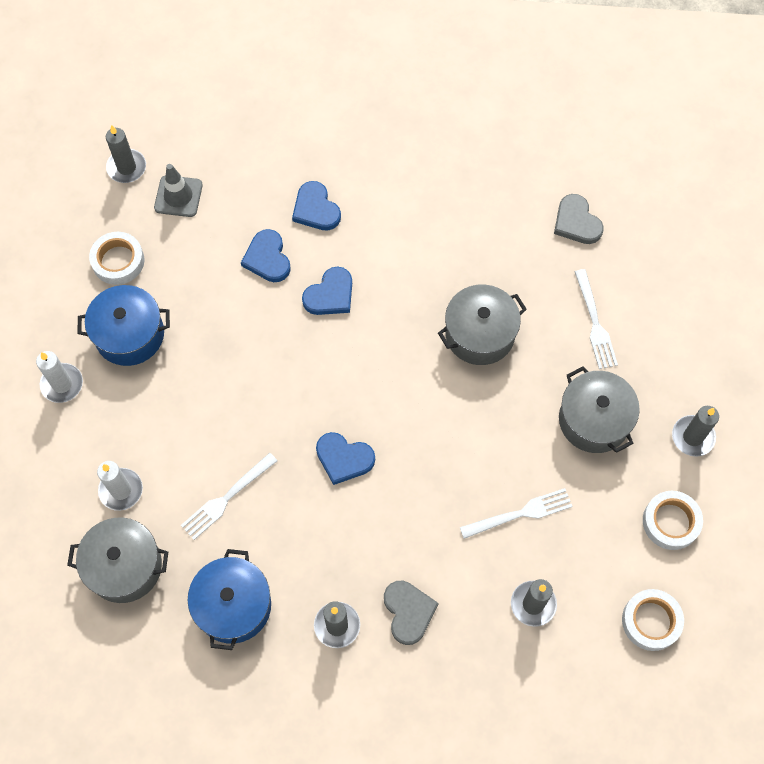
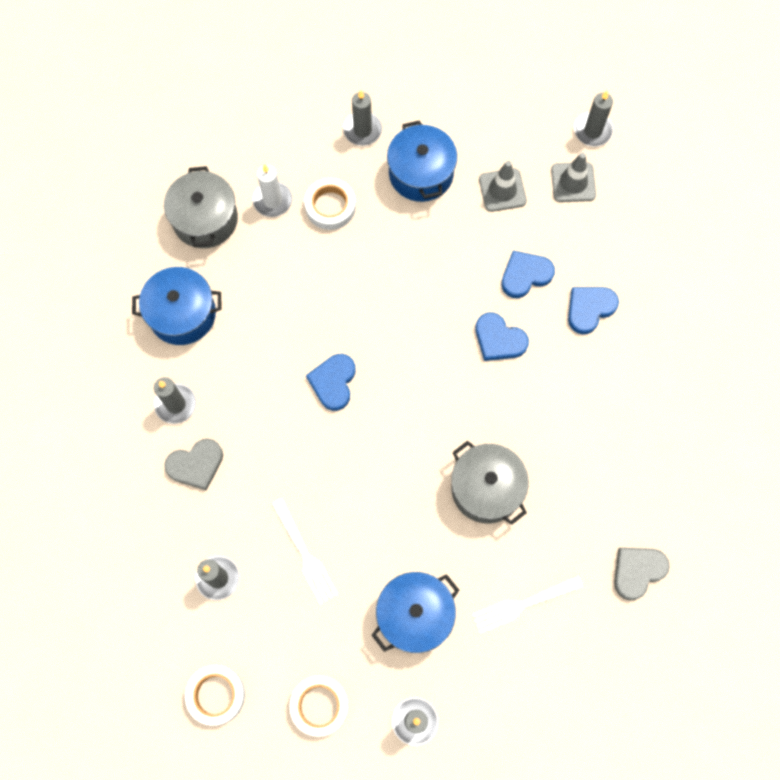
camera: 80 degrees right, 5 degrees up
(62, 384) = (362, 130): white candle -> grey candle
(118, 261) = (493, 146): white tape -> white tape (330, 207)
(170, 261) = (502, 190): none -> grey traffic cone
(227, 498) = (279, 288): white fork -> none
(594, 420) = (414, 615): grey pot -> blue pot

